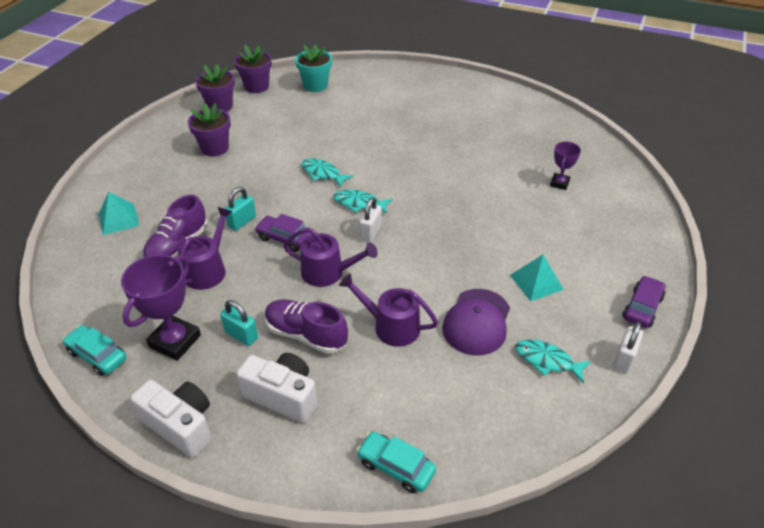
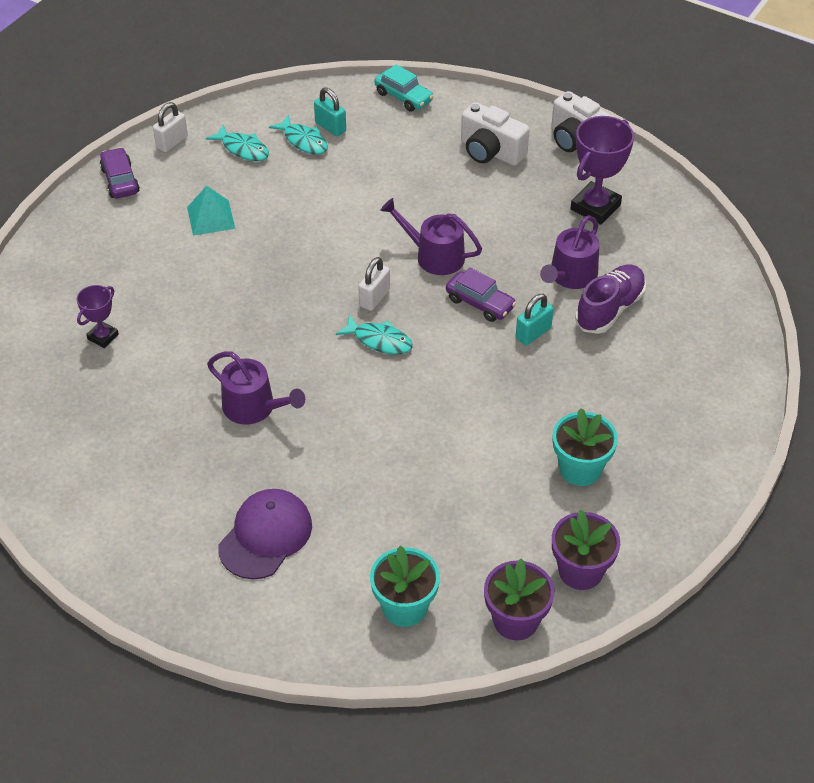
camera: 170 degrees left, 5 degrees up
(97, 355) = (669, 203): turquoise car -> none
(118, 219) = (694, 358): turquoise pyramid -> none
(215, 148) = (580, 469): purple flower pot -> turquoise flower pot
(241, 335) = (529, 204): turquoise padlock -> turquoise padlock (330, 127)
(306, 335) = (465, 197): purple shoe -> none
(322, 174) = (420, 396): turquoise fish -> turquoise fish (303, 141)
(391, 326) = (379, 194): purple watering can -> purple watering can (254, 407)
(477, 322) = (292, 188): purple cap -> purple cap (265, 536)
(642, 307) = (120, 180): purple car -> purple car turned 120 degrees clockwise

